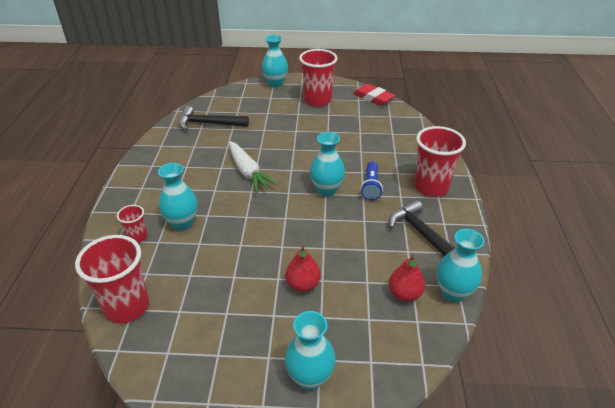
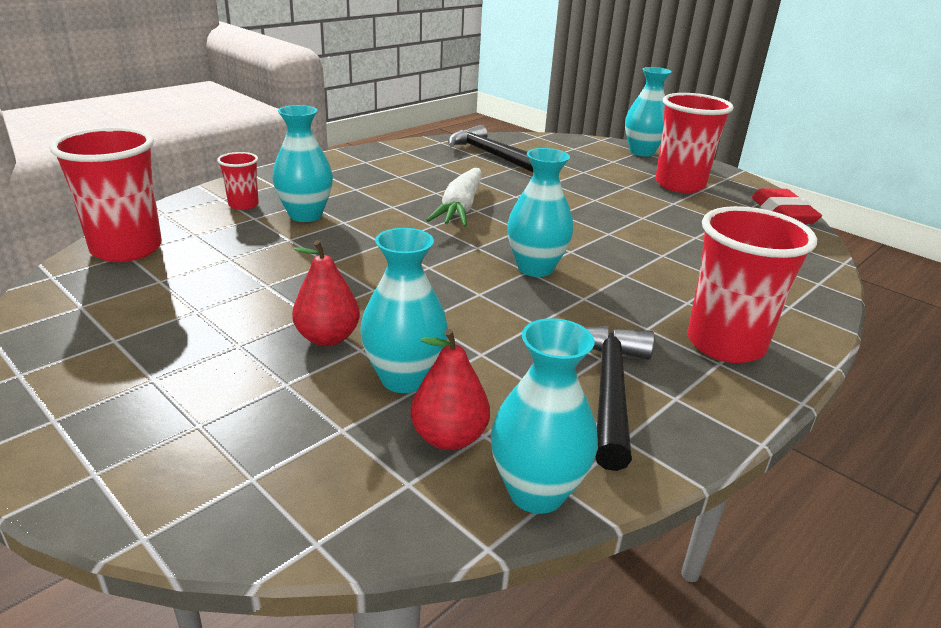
camera: 40 degrees right, 10 degrees down
(310, 377) = (151, 433): turquoise vase -> turquoise vase (404, 378)
(371, 187) = (612, 295): blue flashlight -> none

